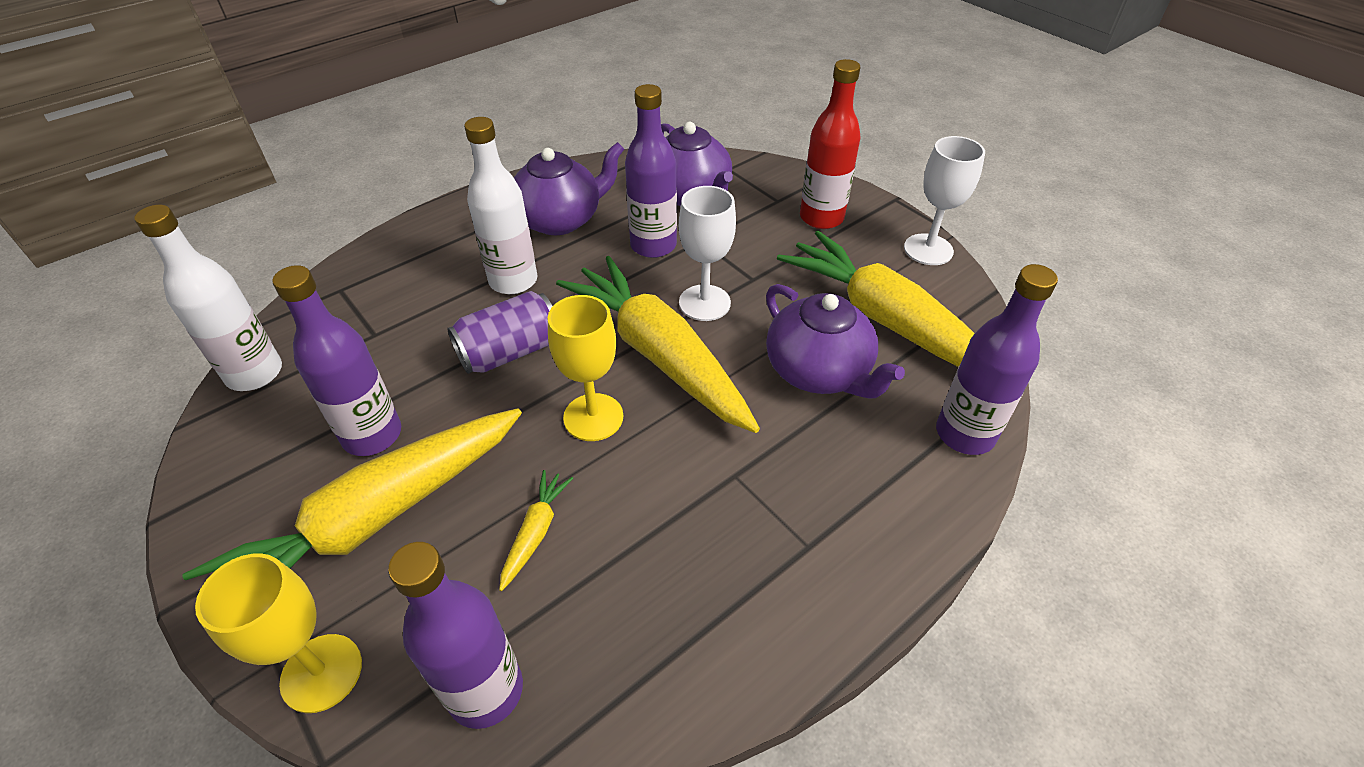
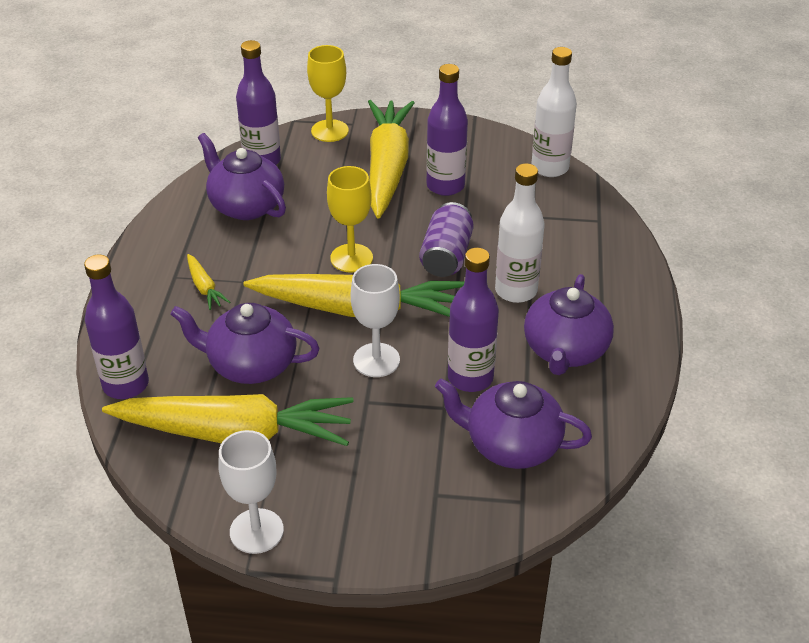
camera: 135 degrees right, 5 degrees down
(536, 532) = (311, 205): yellow carrot -> yellow carrot (204, 287)
(609, 604) = (246, 206): none -> purple teapot
(821, 218) = (378, 501): red bottle -> none

